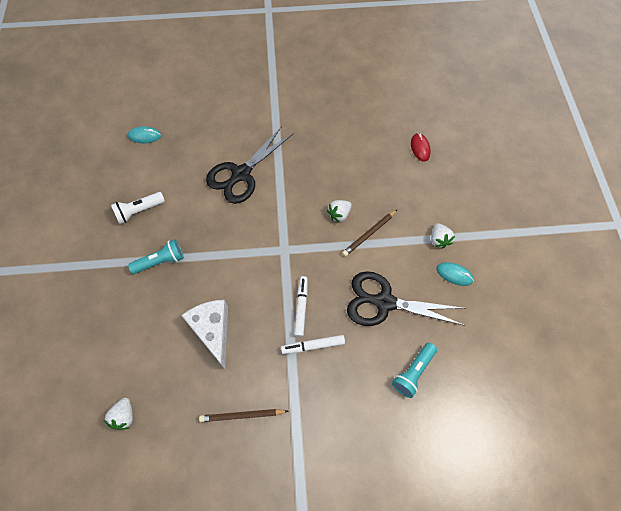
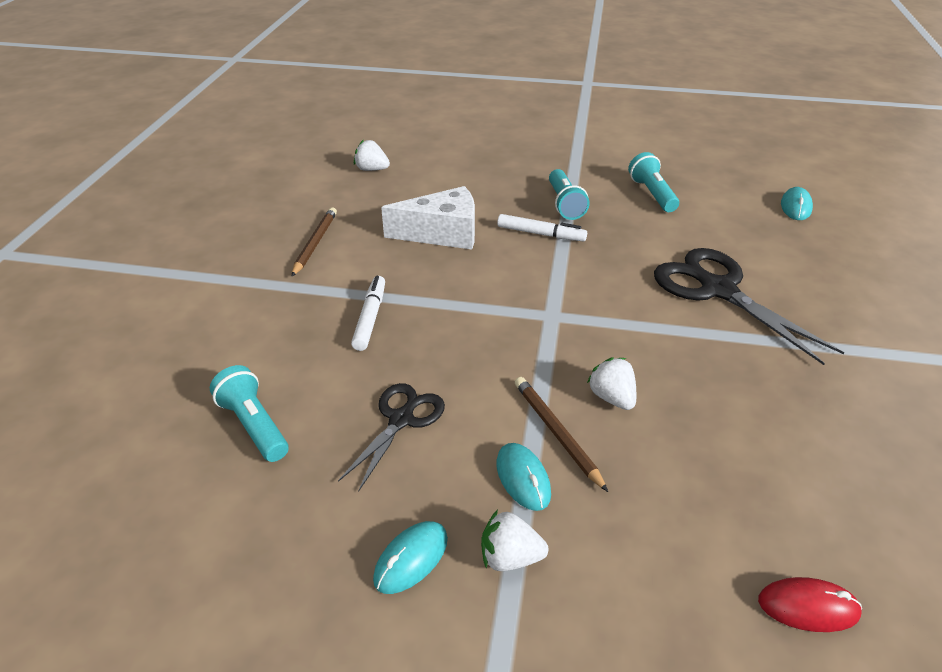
camera: 105 degrees right, 25 degrees down
(139, 211) = (652, 194): white flashlight -> turquoise flashlight
(301, 307) = (439, 316): white marker -> white marker (541, 234)
(384, 302) = (401, 420): black scissors -> black scissors, size x0.60
(399, 242) = (523, 478): none -> turquoise mouse

